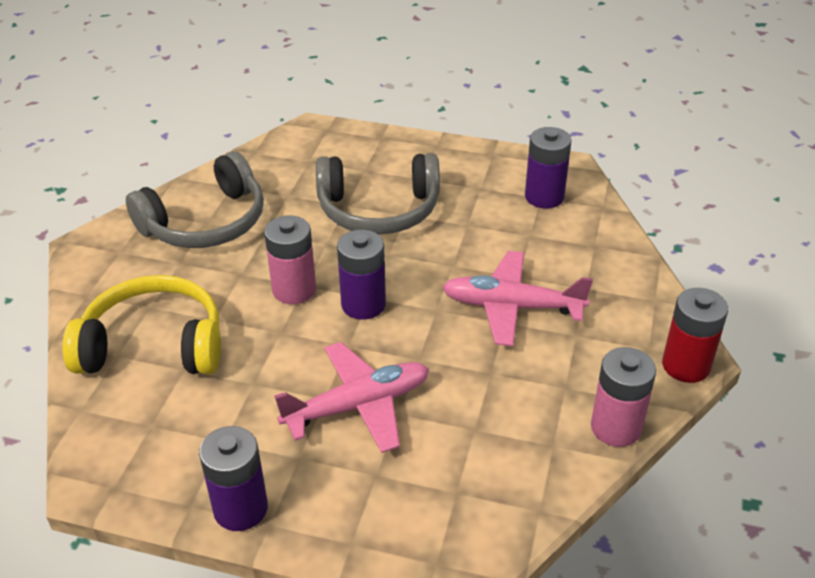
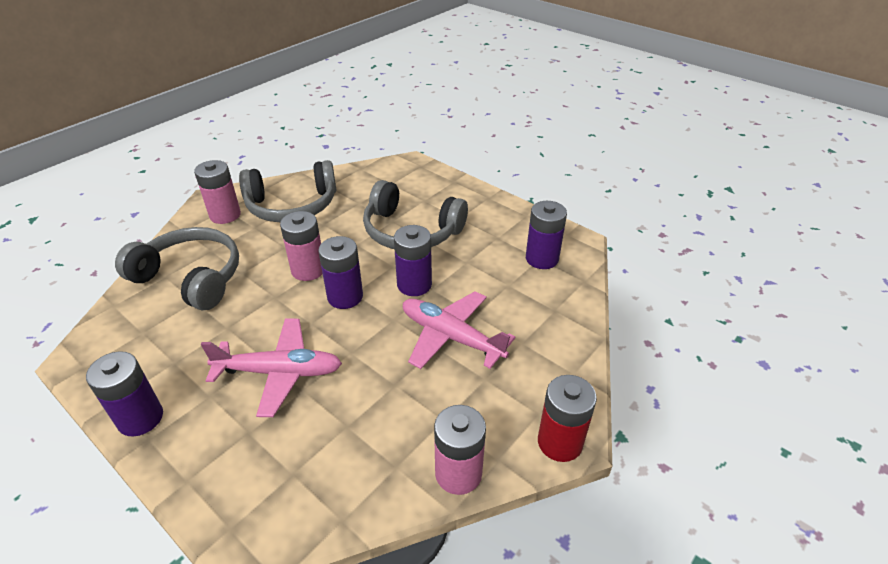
camera: 25 degrees right, 0 degrees up
(126, 259) = (225, 215): none -> pink battery
(154, 345) = (191, 277): yellow headphones -> grey headphones
(430, 267) = (414, 284): none -> purple battery

